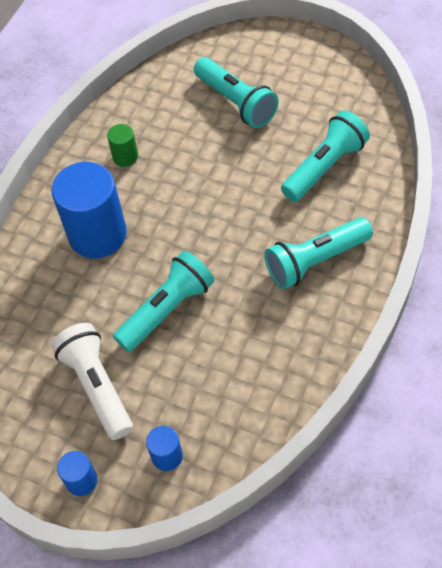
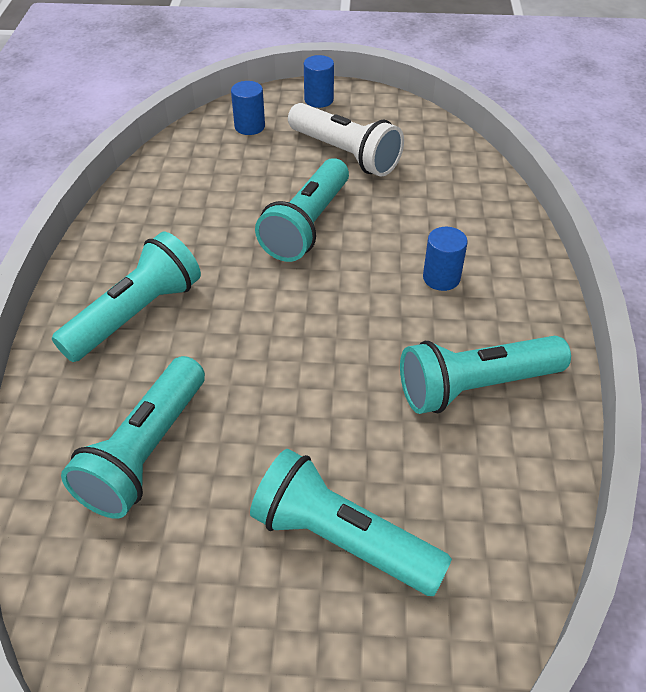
camera: 155 degrees right, 10 degrees down
(97, 234) = (441, 278): blue cylinder -> blue cylinder, size x0.46
(125, 157) = (475, 387): green cylinder -> turquoise flashlight

